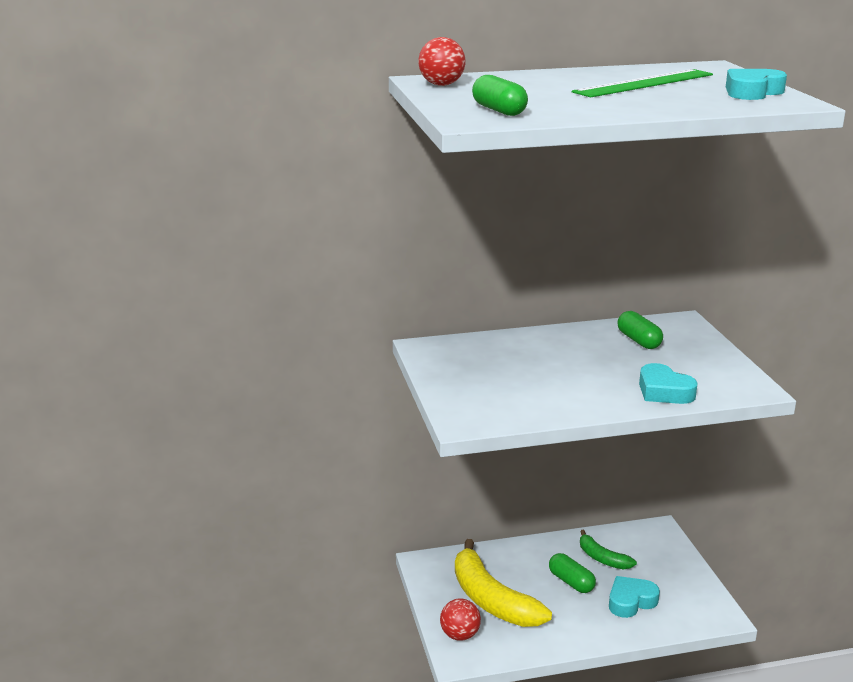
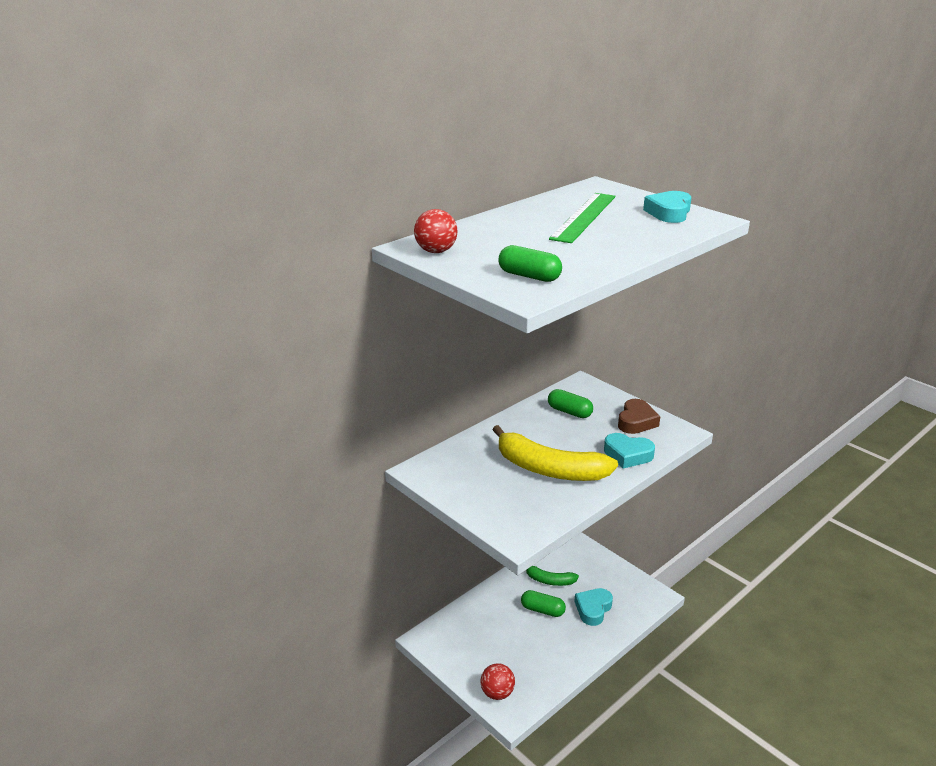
camera: 30 degrees left, 5 degrees up
(492, 599) = (498, 650): yellow banana -> yellow banana (549, 469)
(709, 367) = (636, 421): none -> brown heart

